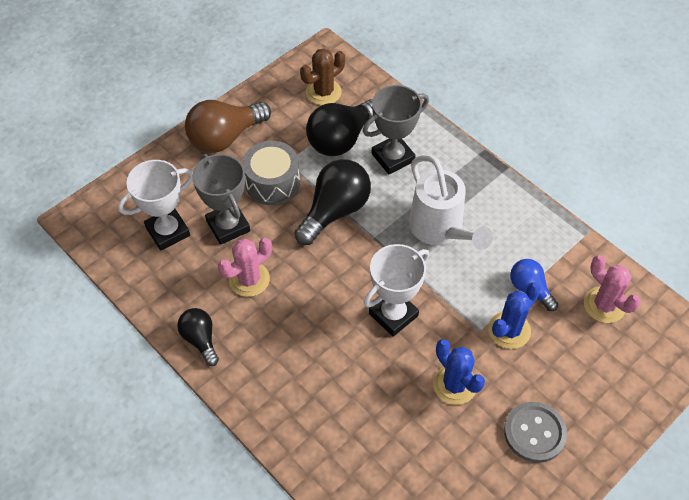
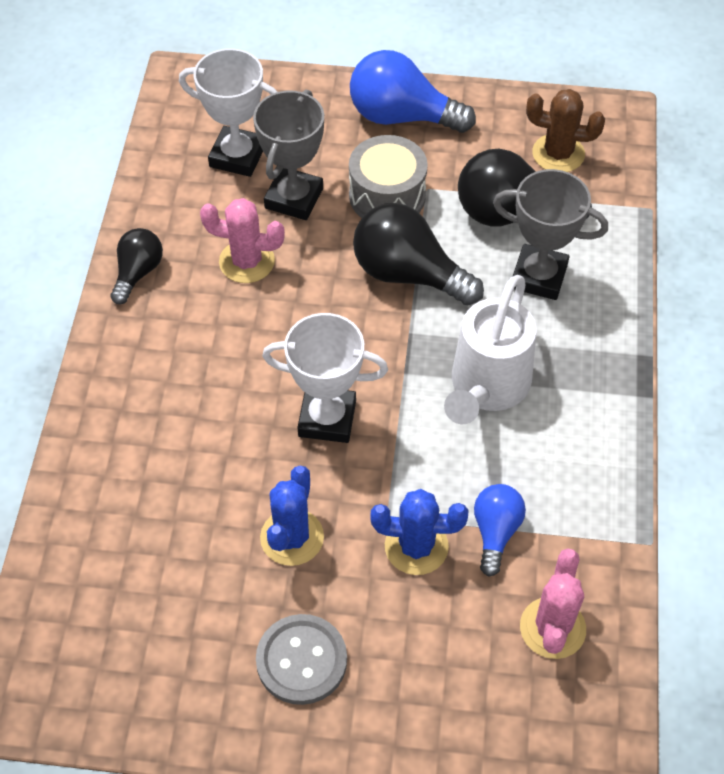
camera: 50 degrees right, 0 degrees up
(225, 137) = (402, 116): brown light bulb -> blue light bulb
(335, 211) = (408, 274): black light bulb -> black light bulb turned 150 degrees counterclockwise

